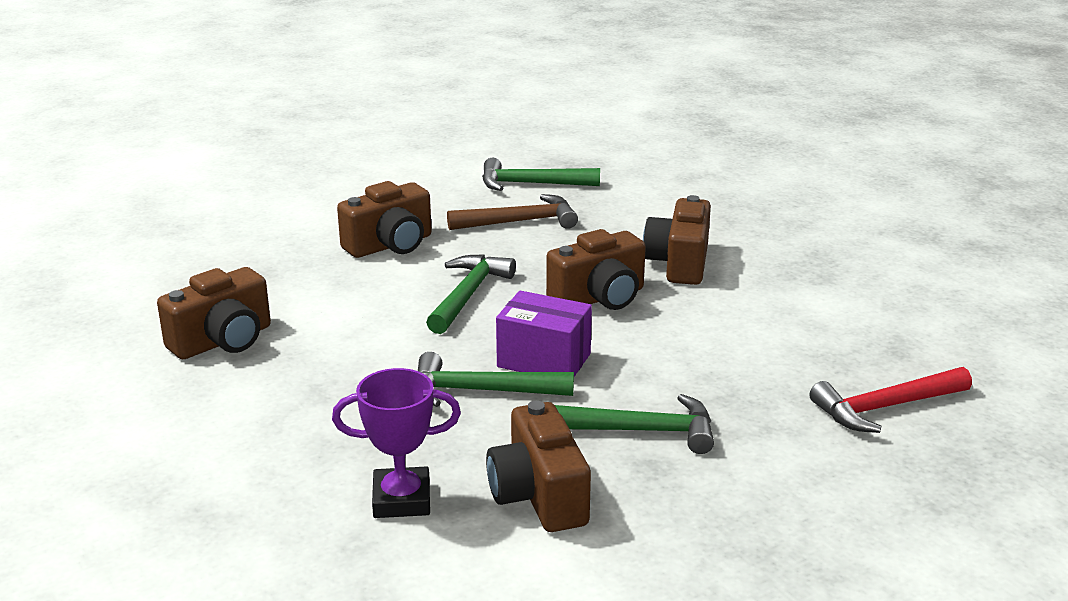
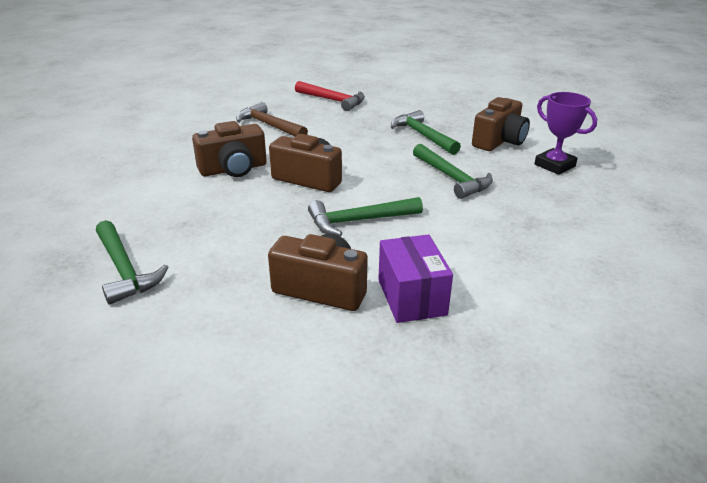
camera: 125 degrees left, 5 degrees up
(223, 341) = (549, 289): brown camera -> none
(520, 222) = (216, 245): brown hammer -> brown hammer (269, 125)
(544, 360) = (399, 172): purple box -> purple box (412, 297)

